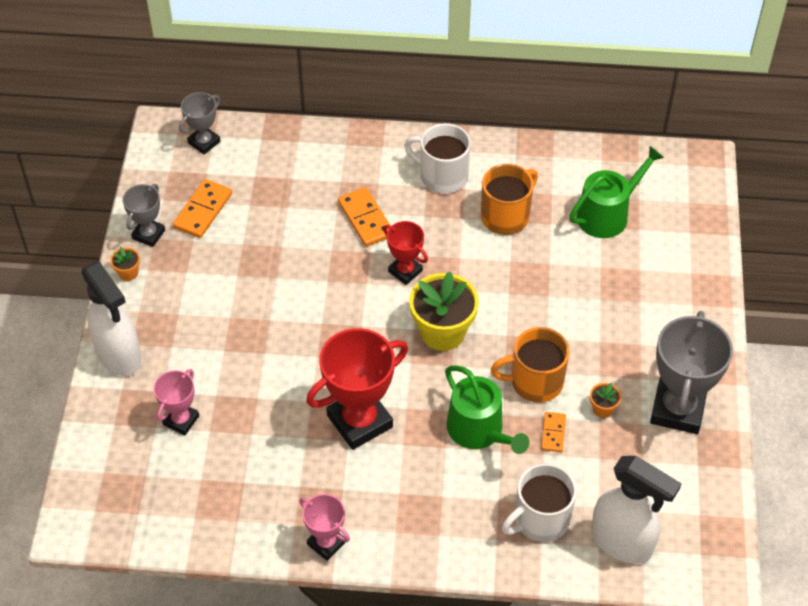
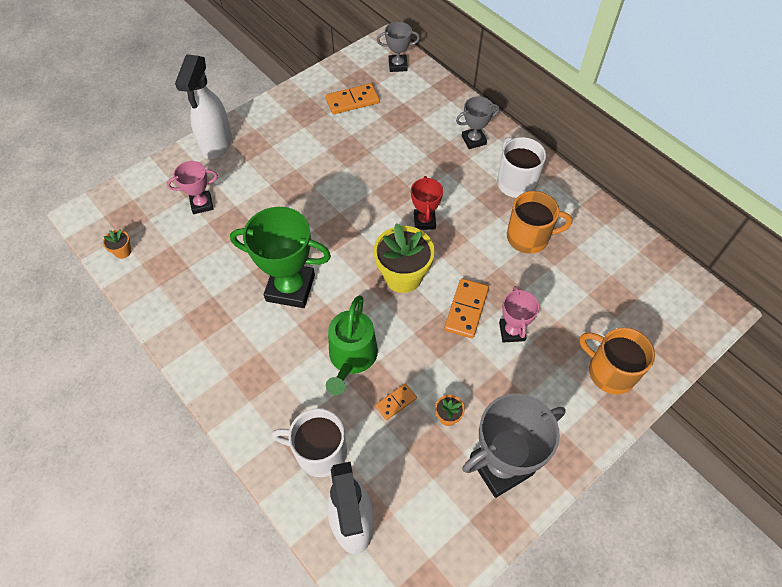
camera: 45 degrees right, 5 degrees up
(128, 273) = (274, 105): orange flower pot -> orange flower pot (123, 251)
(148, 234) = (309, 93): grey trophy -> grey trophy (473, 140)
(326, 543) = (184, 343): pink trophy -> pink trophy (512, 331)
(359, 421) = (290, 288): red trophy -> green trophy
(366, 219) = (437, 173): orange domino -> orange domino (466, 309)
(535, 382) = (424, 358): orange mug -> orange mug (610, 372)
(608, 214) = (603, 289): green watering can -> none

